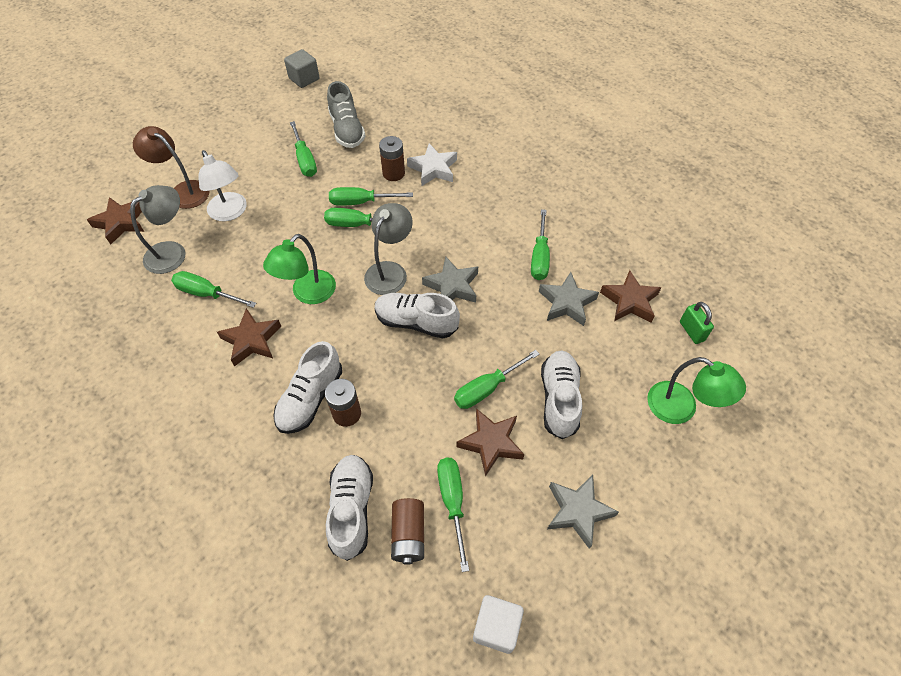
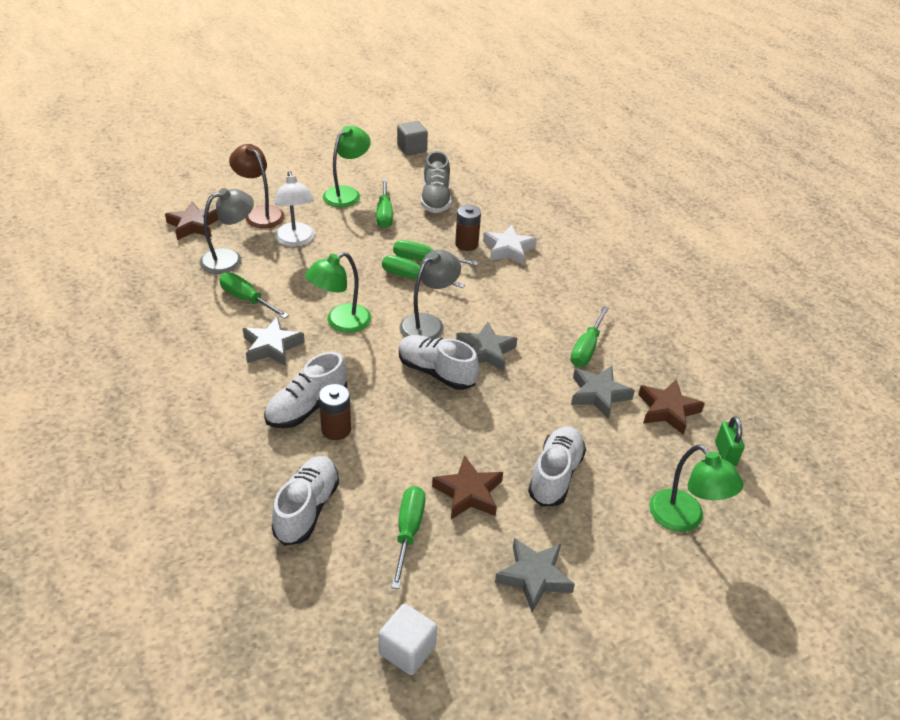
camera: 15 degrees right, 15 degrees down
(251, 340) = (272, 346): brown star -> grey star
(260, 146) = (347, 193): none -> green lamp
(408, 535) = (353, 546): brown battery -> none
(486, 389) = (483, 446): green screwdriver -> none

